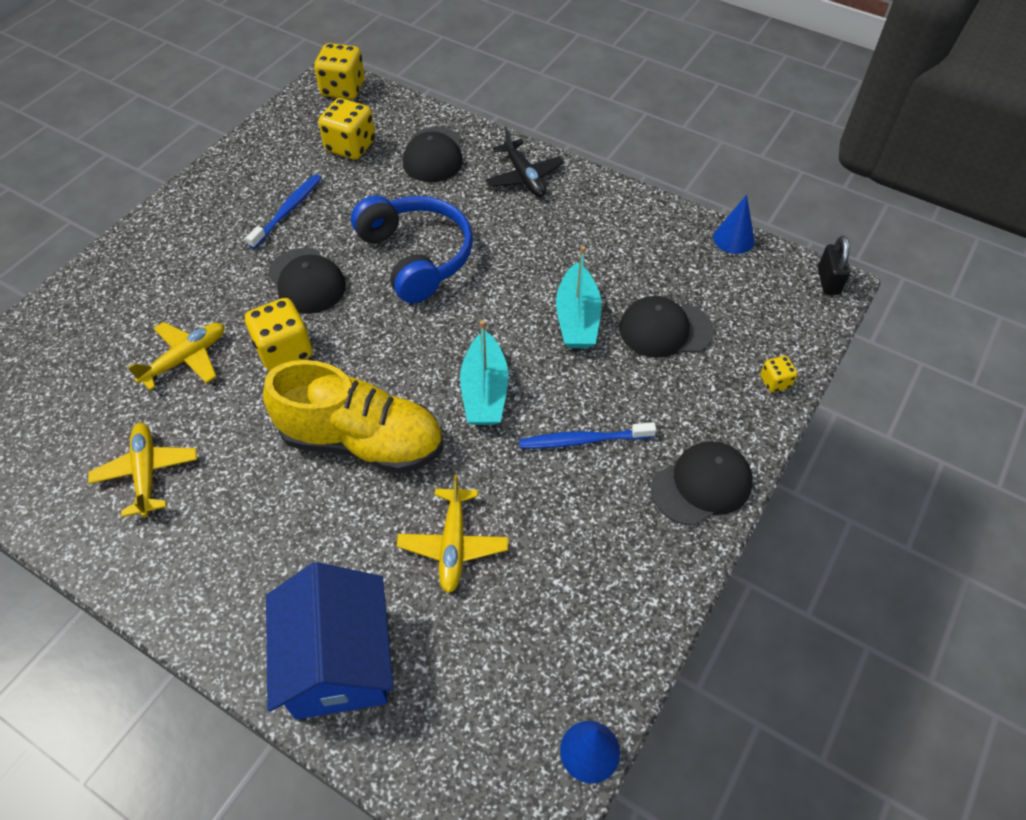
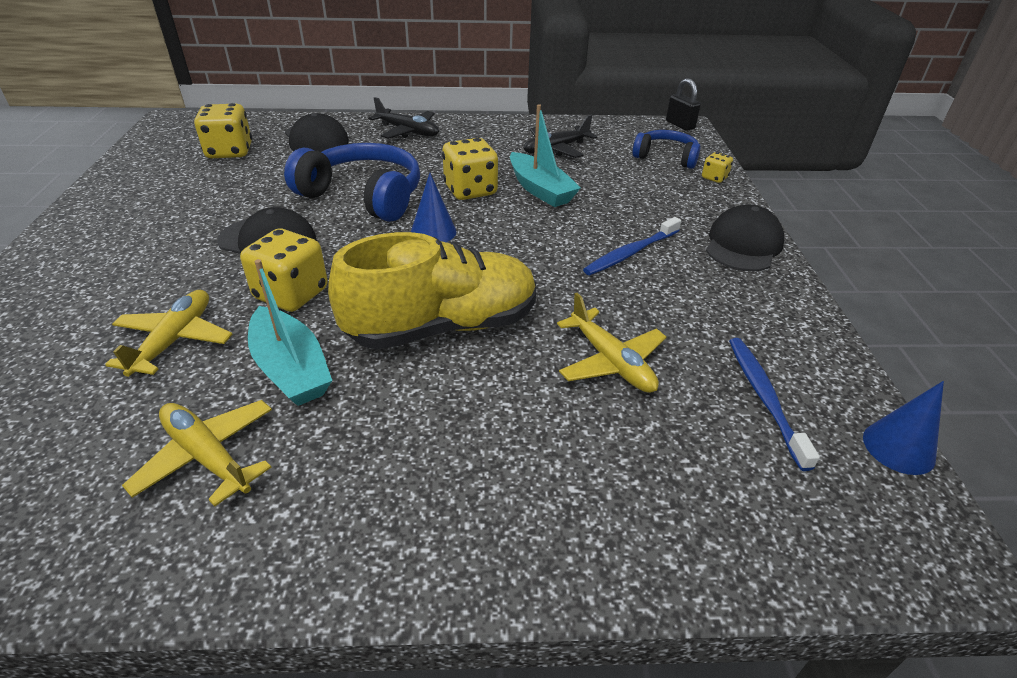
camera: 35 degrees left, 15 degrees down
(288, 211) = (201, 203): blue toothbrush -> blue toothbrush (764, 398)
(338, 662) = (612, 511): blue house -> none
(343, 89) = (188, 123): yellow dice -> yellow dice (470, 190)
(484, 391) = (517, 253): turquoise boat -> turquoise boat (291, 369)
(647, 264) = (556, 149): none -> black plane
(665, 330) = (610, 176): black cap -> none
(733, 239) = (597, 122): blue cone -> blue cone (433, 232)
(755, 327) = (666, 157): none -> blue headphones

